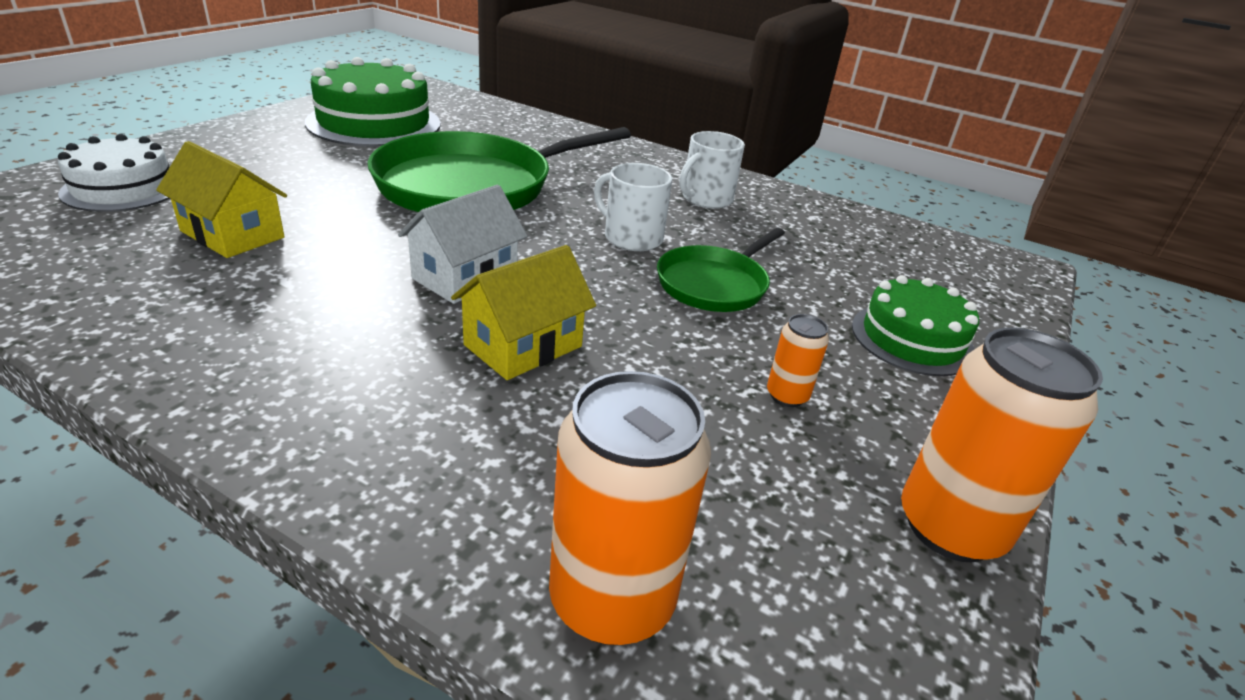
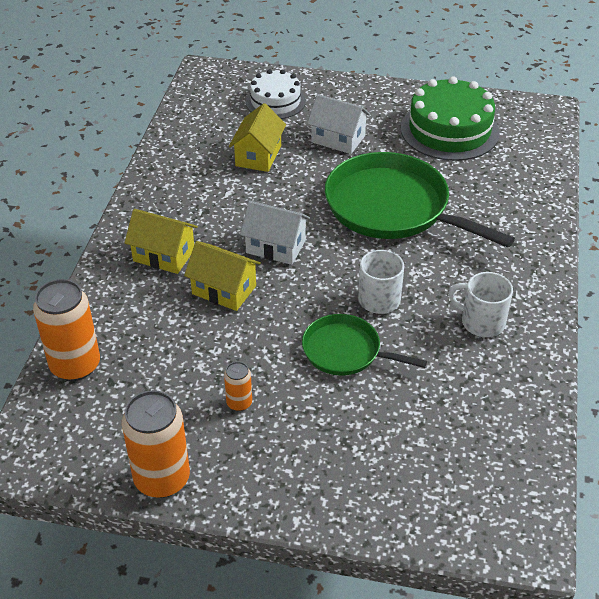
camera: 75 degrees right, 10 degrees up
(290, 176) = (338, 139): none -> white house
(373, 387) = (164, 255): none -> yellow house
(912, 339) = (343, 462): green cake -> none

